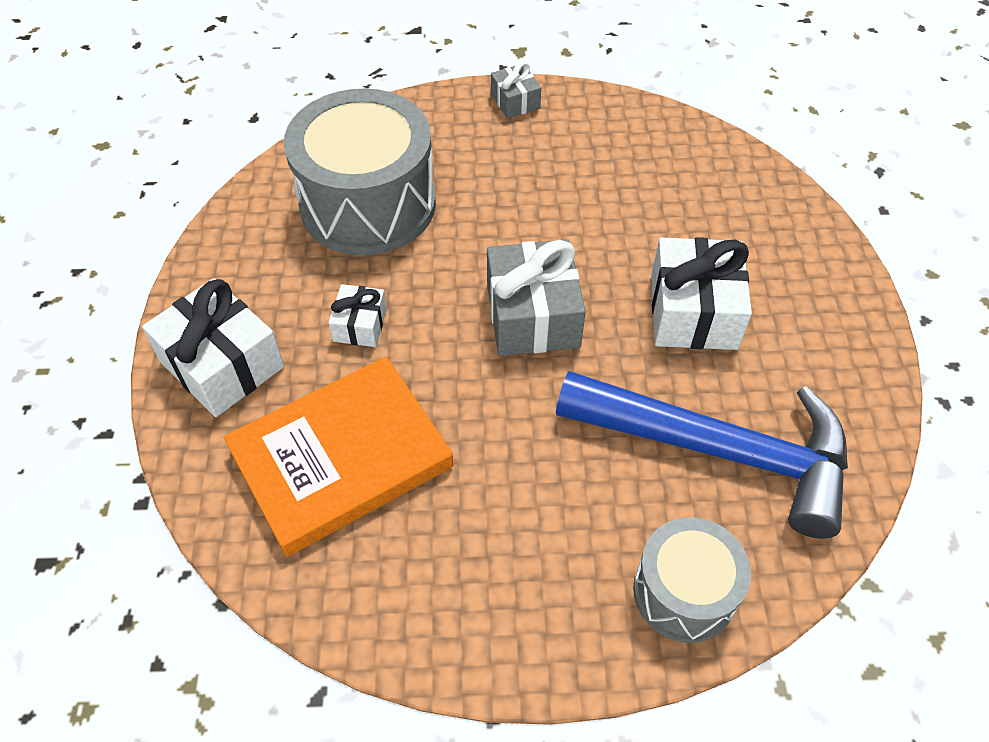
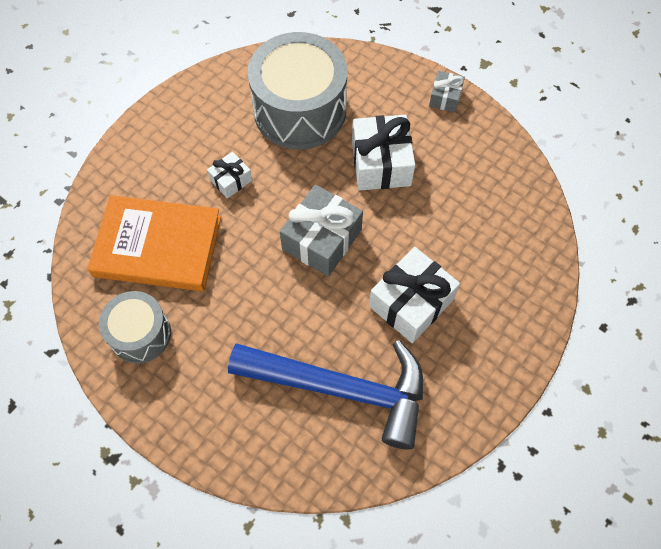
camera: 40 degrees right, 10 degrees up
(222, 364) = (149, 154): white gift -> white gift (381, 163)
(684, 592) = (248, 443): grey drum -> grey drum (140, 334)
(719, 451) = (341, 389): blue hammer -> blue hammer turned 45 degrees counterclockwise

